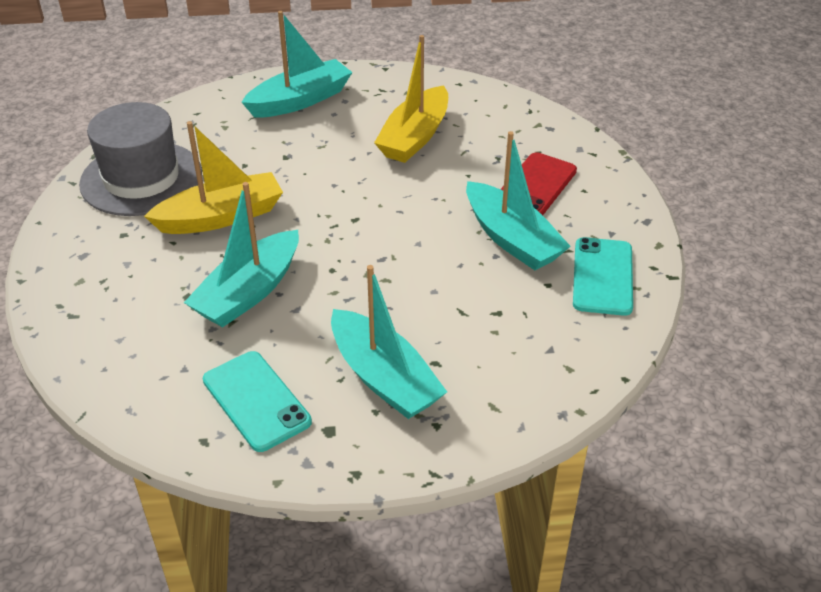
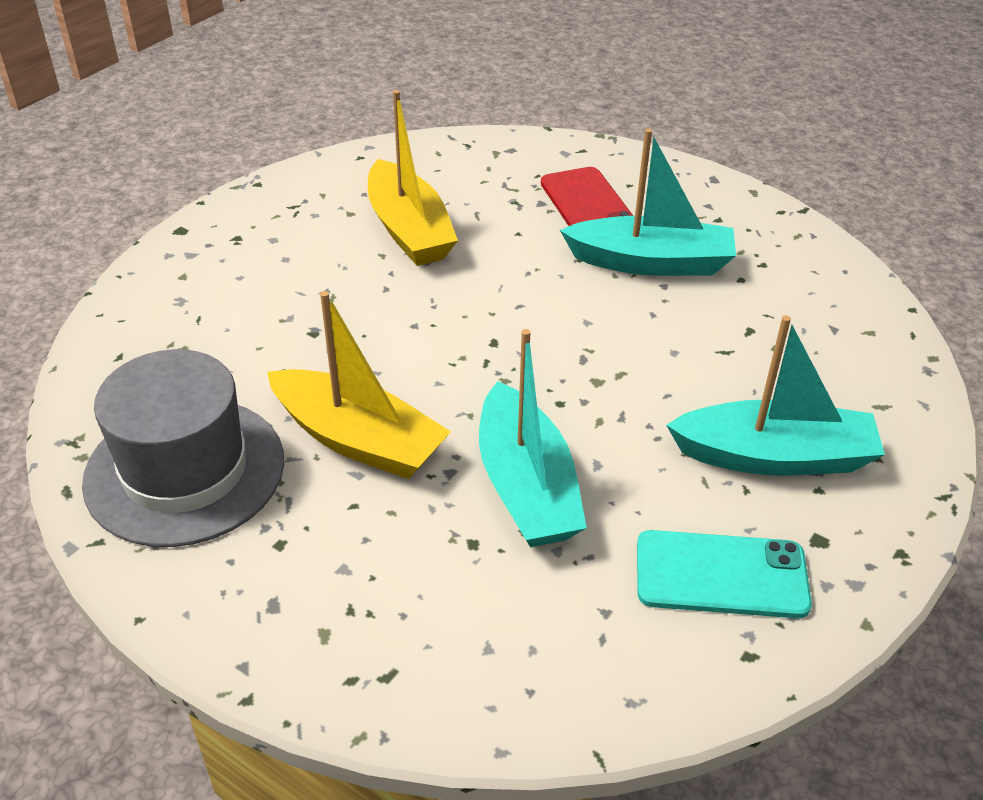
camera: 50 degrees left, 0 degrees up
(221, 217) = (358, 440): yellow boat -> yellow boat turned 105 degrees clockwise
(300, 100) = (223, 268): turquoise boat -> none
(603, 276) = (764, 243): turquoise phone -> none

